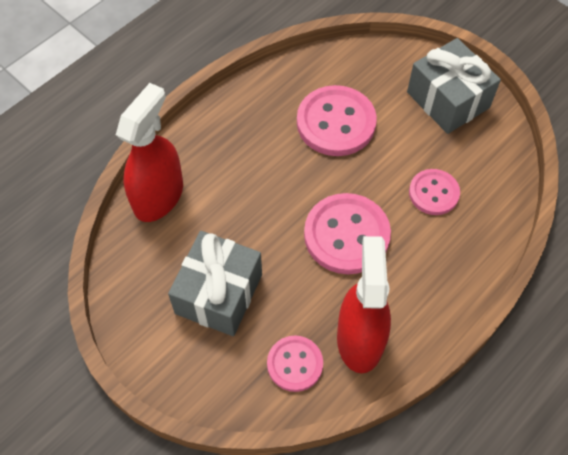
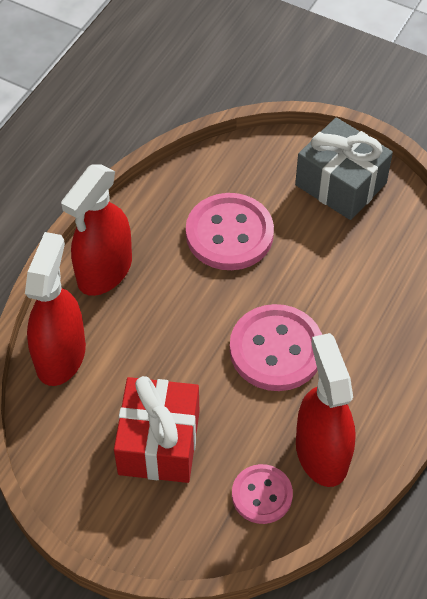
camera: 15 degrees left, 5 degrees down
(218, 131) = (104, 271): none -> red spray bottle
(219, 294) = (159, 442): grey gift -> red gift
(433, 193) = (354, 285): pink button -> none

